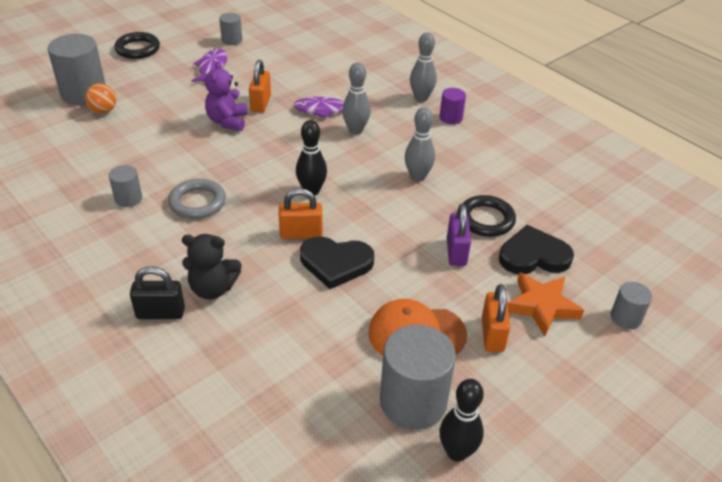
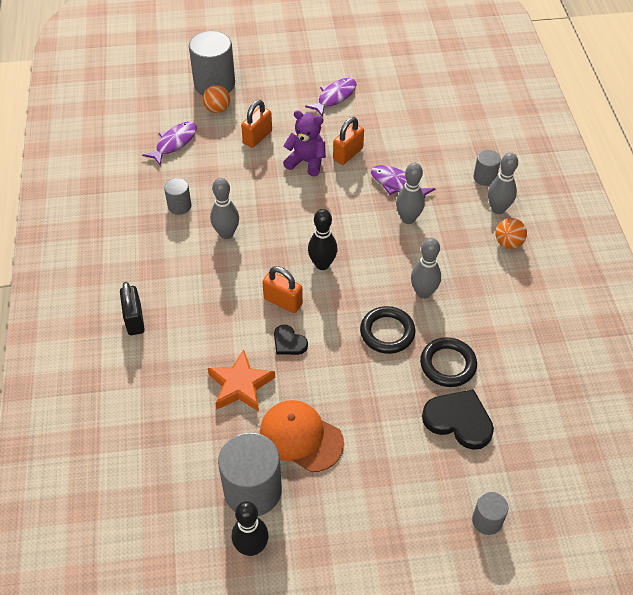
camera: 35 degrees right, 10 degrees up
(79, 151) = (174, 143): none -> purple fish
(137, 49) = (287, 51): black ring -> black ring (387, 332)
(160, 313) = (134, 320): black padlock -> black padlock turned 45 degrees clockwise
(197, 202) = (226, 233): grey ring -> grey bowling pin
(213, 288) = (183, 318): black teddy bear -> none
(227, 121) = (306, 162): purple teddy bear -> purple teddy bear turned 75 degrees clockwise
(232, 40) = (374, 71): grey cylinder -> grey cylinder (484, 177)
(336, 263) = (289, 342): black heart -> black heart, size x0.57
(451, 118) = (508, 243): purple cylinder -> orange ball
(456, 252) = (394, 382): purple padlock -> none
(492, 334) = (359, 471): orange padlock -> orange padlock (257, 137)
(541, 306) = (422, 470): orange star -> orange star (240, 385)

